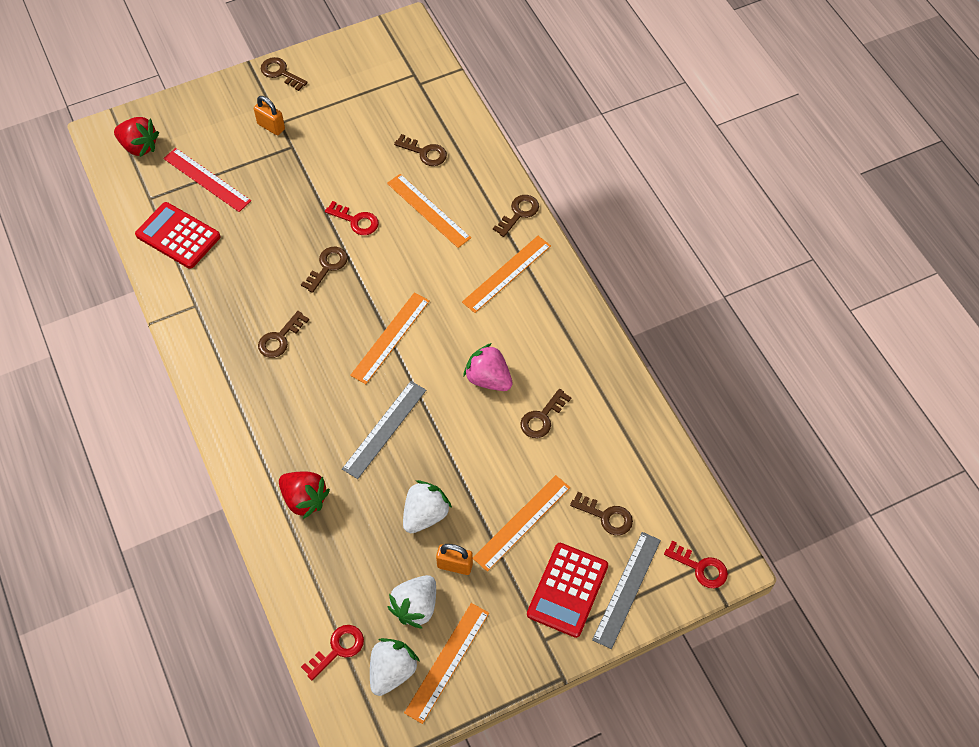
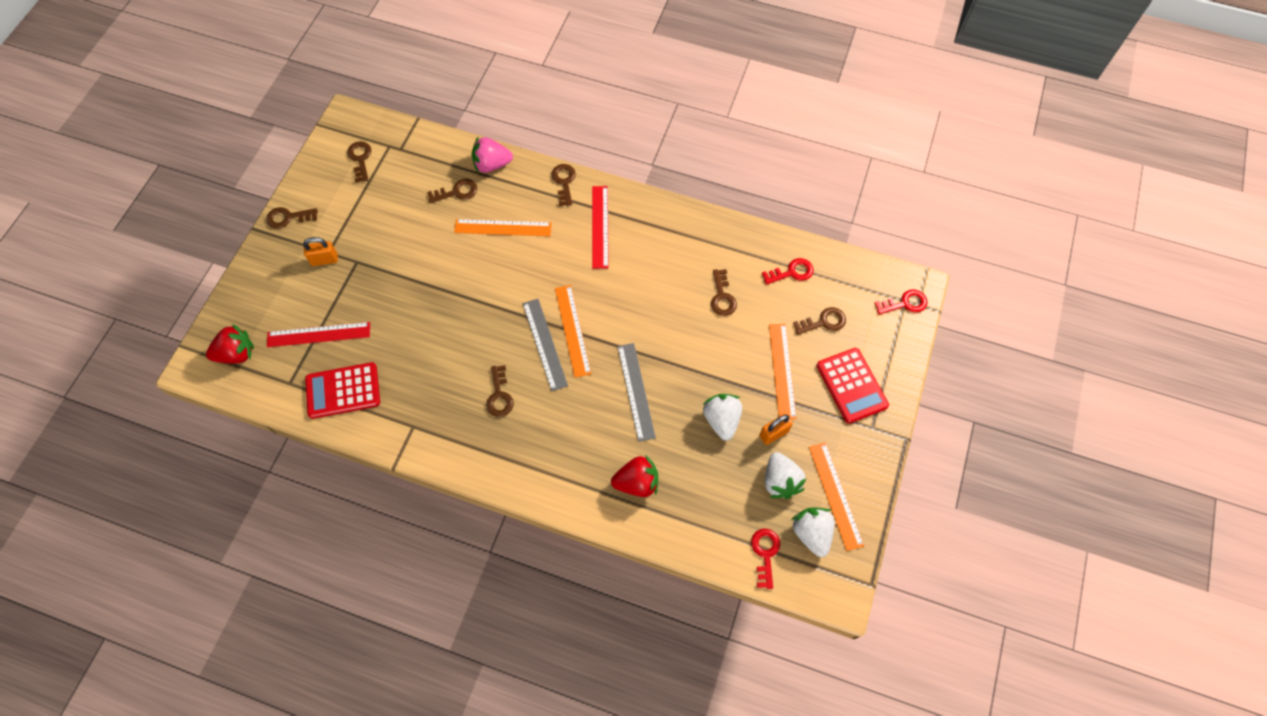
camera: 45 degrees left, 5 degrees up
(327, 266) = (476, 321): brown key -> brown key (360, 159)
(356, 220) = (461, 274): red key -> red key (791, 272)
(488, 379) = (663, 302): pink strawberry -> pink strawberry (492, 165)
(507, 274) = (600, 226): orange ruler -> red ruler
(626, 589) = (881, 353): grey ruler -> grey ruler (544, 344)

